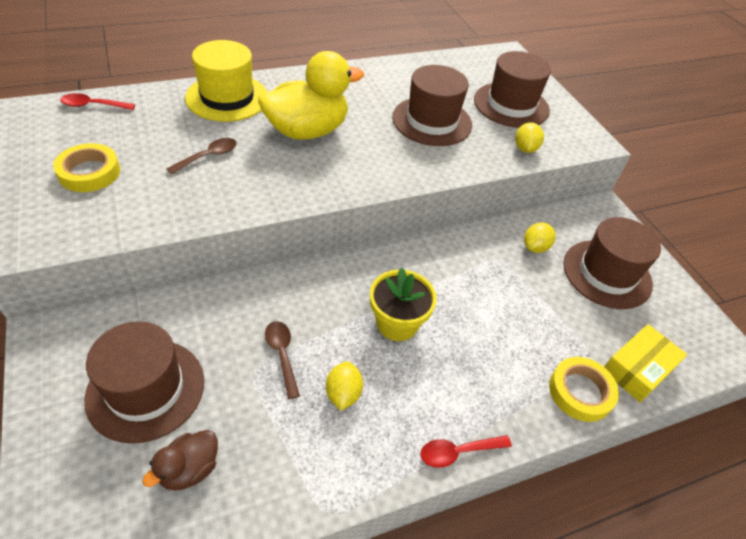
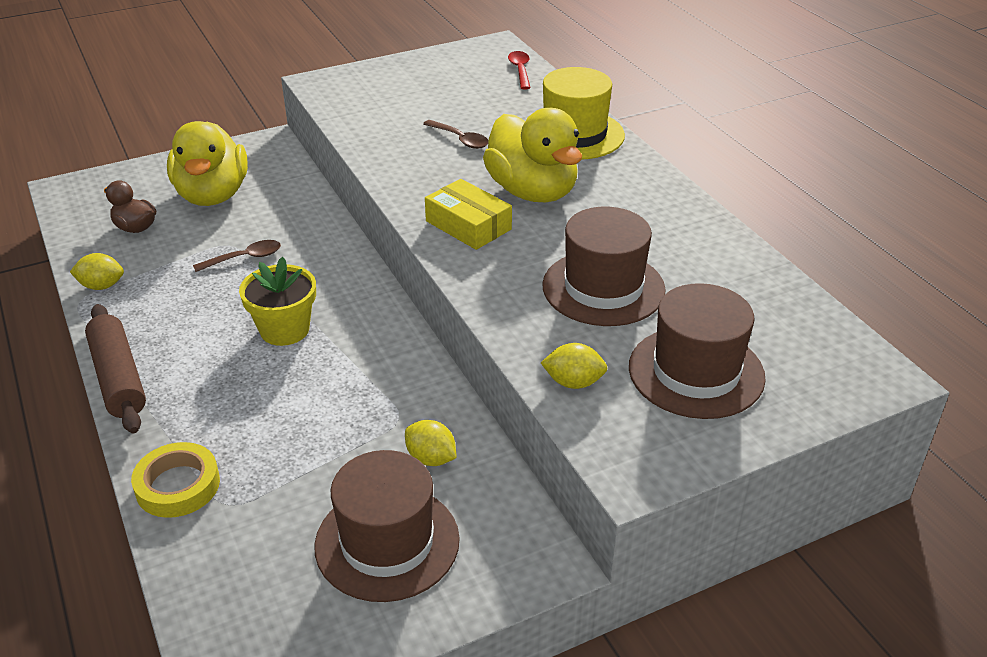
camera: 90 degrees right, 10 degrees down
(89, 172) = (416, 89): yellow tape -> none
(146, 389) = (212, 195): brown hat -> yellow duck
(343, 393) = (196, 299): yellow lemon -> yellow lemon (101, 286)
(458, 452) = (119, 378): red spoon -> brown rolling pin
(638, 369) = (207, 554): yellow box -> yellow box (468, 225)

